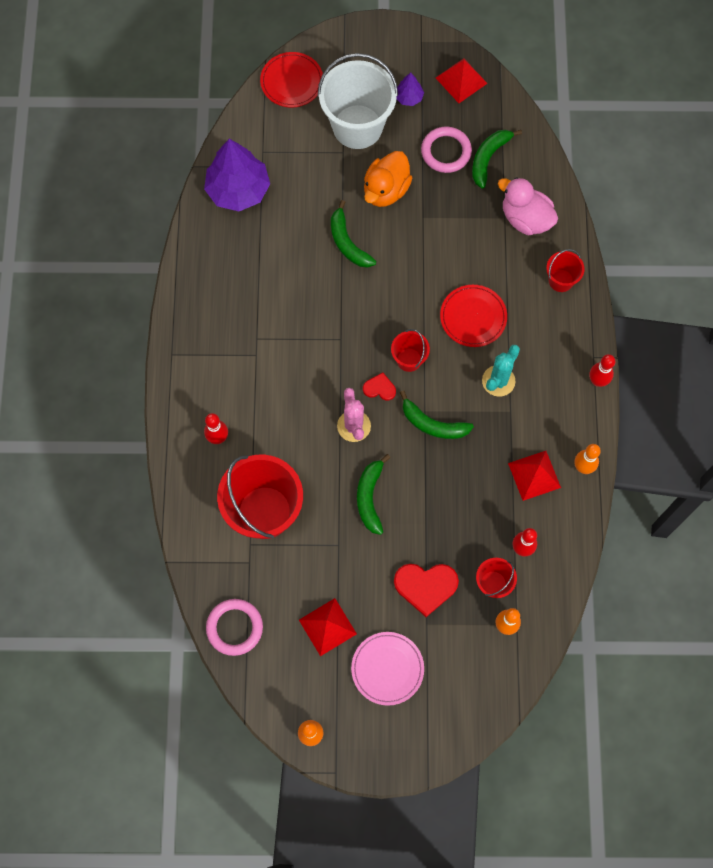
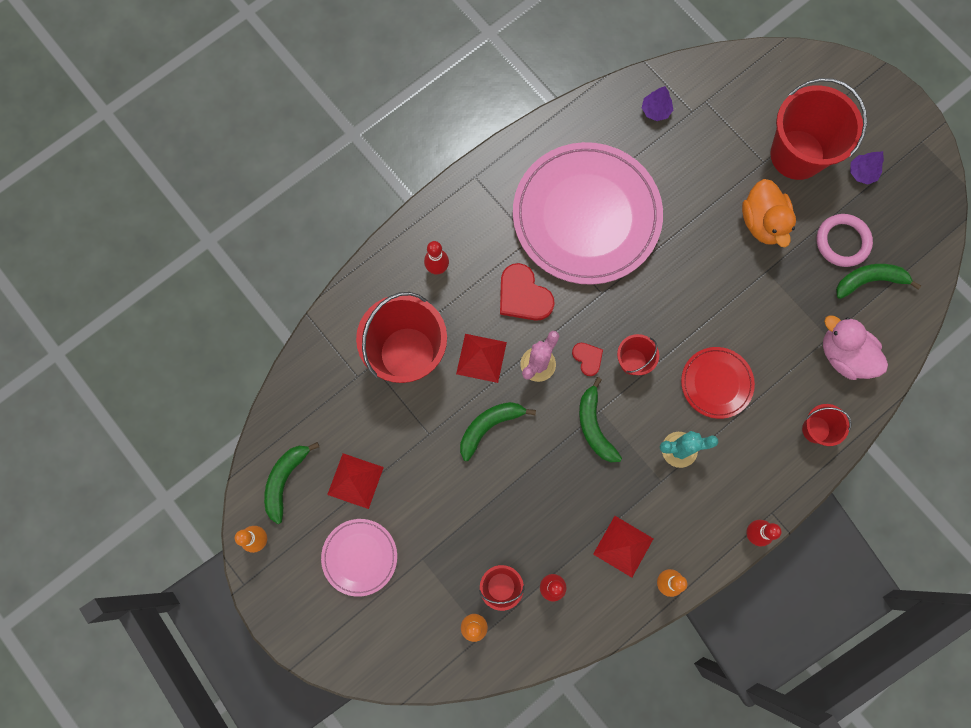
camera: 50 degrees right, 5 degrees up
(234, 627) = (296, 409): pink ring -> none
(238, 190) = (655, 110): purple tree -> purple tree, size x0.46
(273, 302) = (586, 216): none -> pink plate
(292, 82) = (787, 72): red plate -> none
(347, 243) = (689, 230): green banana -> green banana (285, 480)
(357, 127) = (797, 154): white bucket -> red bucket
(386, 190) = (762, 222): orange duck -> orange duck turned 90 degrees counterclockwise
(425, 586) = (452, 532): red heart -> red heart (523, 295)
(461, 80) = (918, 201): red pyramid -> red pyramid (481, 358)
(525, 219) = (844, 355): pink duck -> pink duck turned 45 degrees counterclockwise

